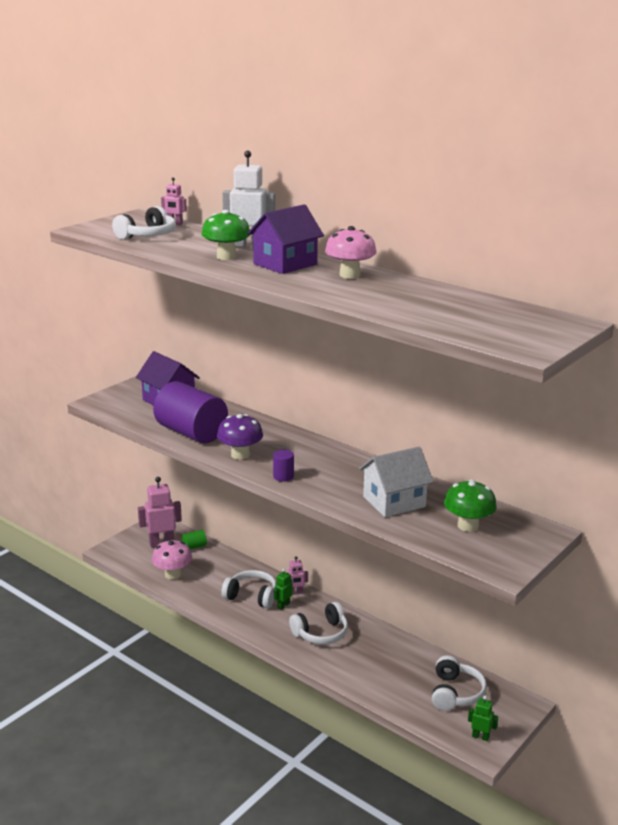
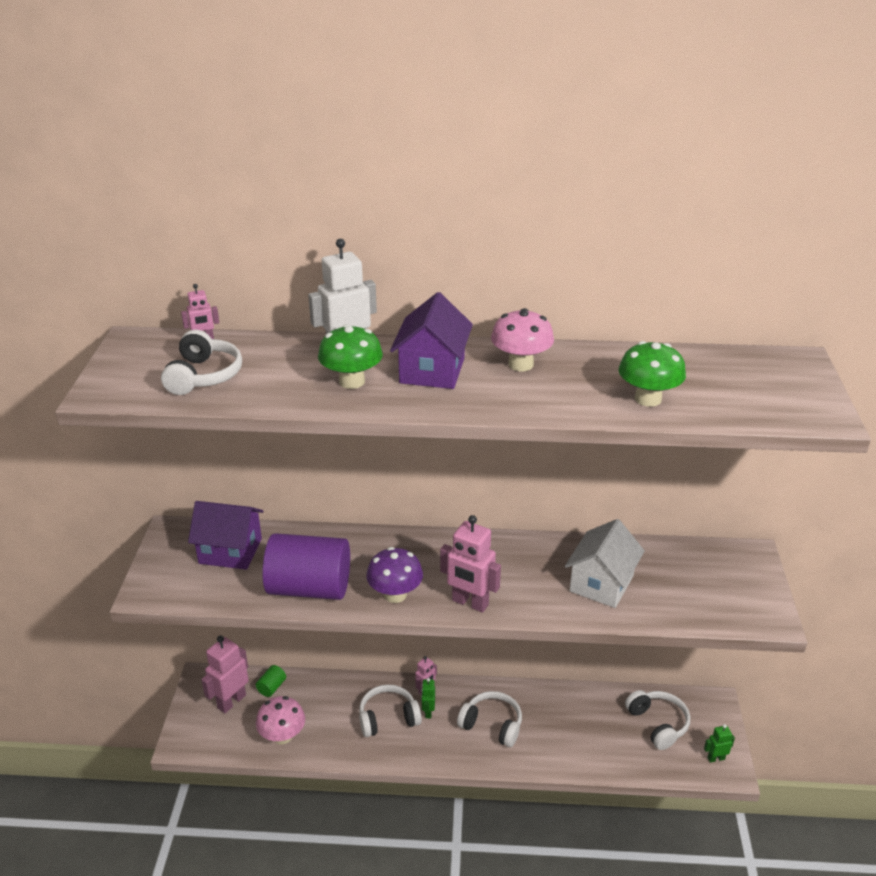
camera: 35 degrees left, 10 degrees up
(283, 476) = (470, 603): purple cylinder -> pink robot
(321, 633) = (492, 725): white headphones -> white headphones turned 90 degrees counterclockwise
(468, 526) = (690, 581): green mushroom -> green mushroom (648, 399)

